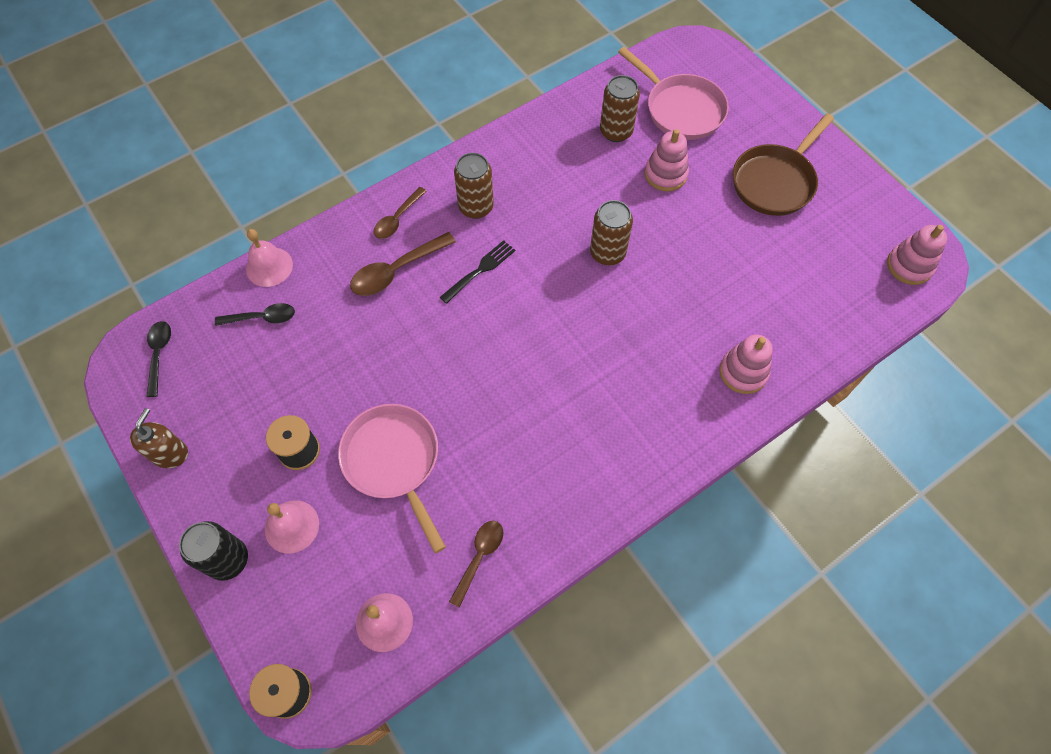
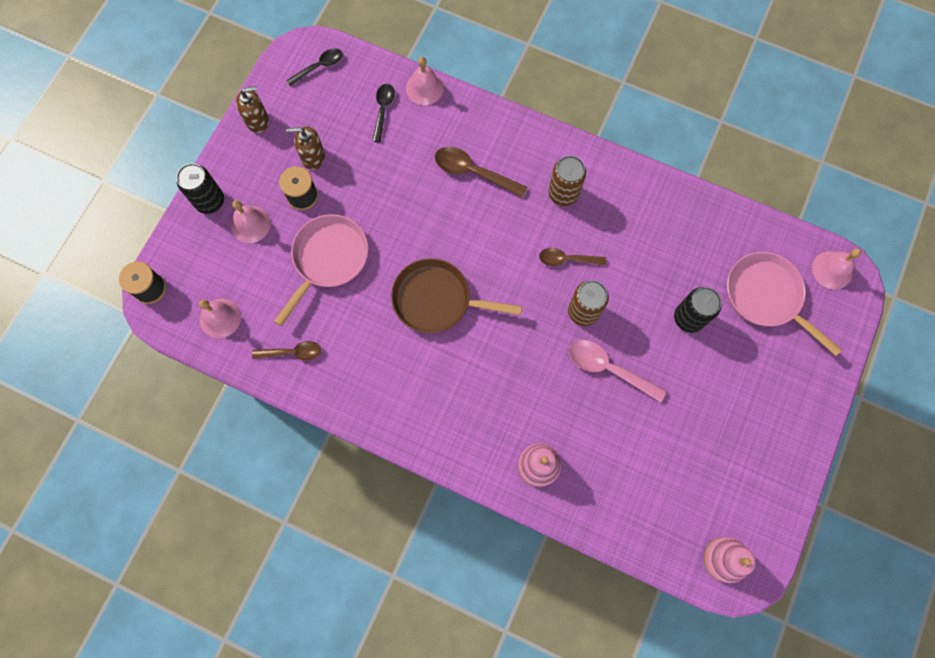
camera: 60 degrees right, 10 degrees up
(261, 416) = (313, 157): none -> brown soap dispenser
(262, 318) = (383, 110): black spoon -> black spoon turned 135 degrees counterclockwise
(397, 219) = (517, 146): brown spoon -> brown spoon (567, 259)
(480, 270) = (510, 228): black fork -> none
(616, 131) = (706, 257): brown can -> none
(665, 174) = (689, 318): pink stacking toy -> black can
(677, 262) = (608, 369): none -> pink spoon
(680, 109) = (766, 297): pink pan -> pink pan turned 120 degrees clockwise
(684, 53) = (832, 270): none -> pink bell
(775, 181) = (741, 410): brown pan -> brown pan (437, 300)

